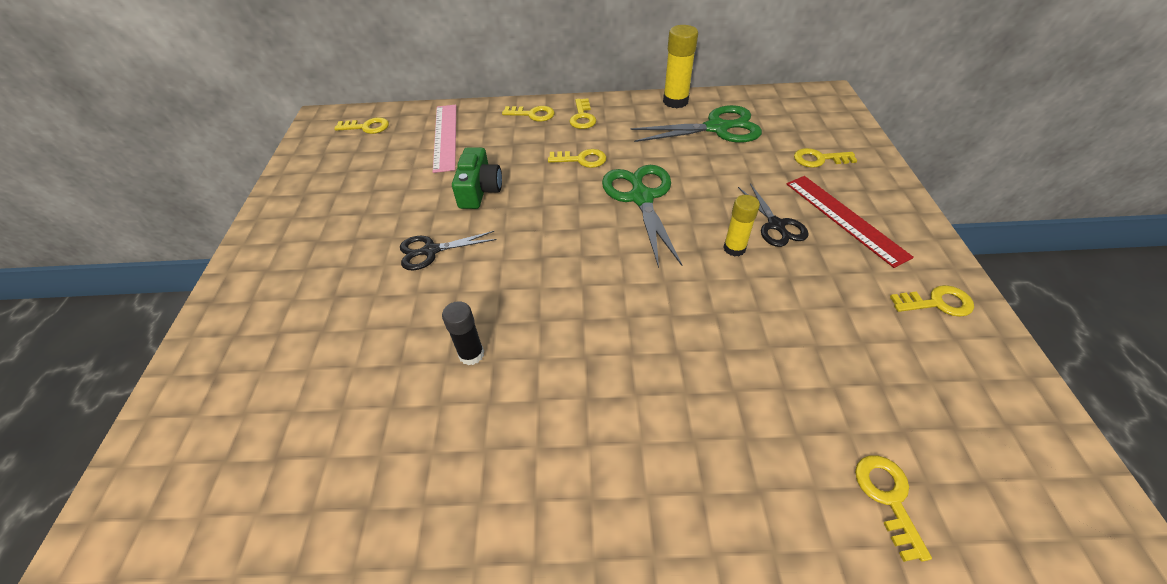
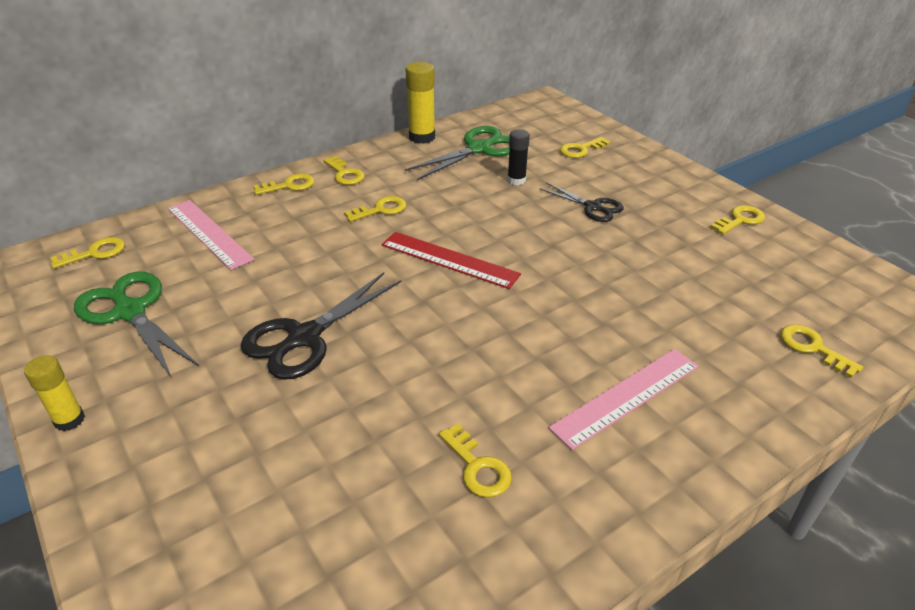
camera: 35 degrees left, 10 degrees down
(431, 251) = (305, 337): black scissors -> black scissors, size x1.63
(447, 433) = (477, 467): none -> yellow key
(471, 354) = (436, 400): black glue stick -> black glue stick (516, 180)
(479, 190) = (301, 268): green camera -> none
(629, 439) = (626, 396): none -> pink ruler
(641, 198) = (467, 223): green scissors -> green scissors (130, 312)
(734, 248) = (577, 234): yellow glue stick -> yellow glue stick (69, 420)
(845, 218) = (636, 186): red ruler -> red ruler (449, 259)

